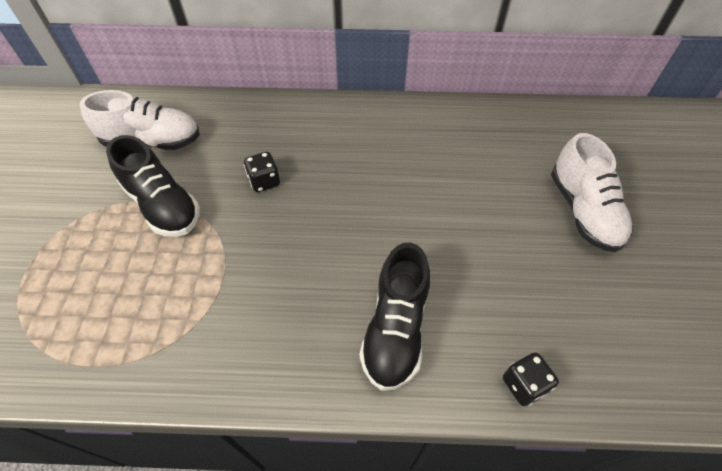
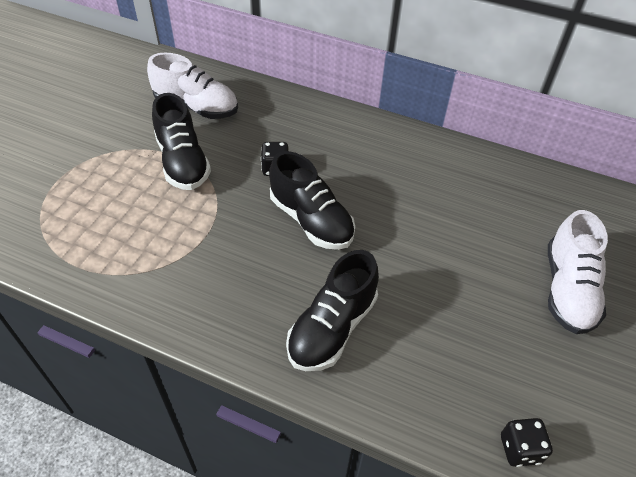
camera: 20 degrees right, 5 degrees down
(324, 224) = (311, 220): none -> black shoe
(524, 385) = (426, 415): black dice -> black dice (520, 449)

